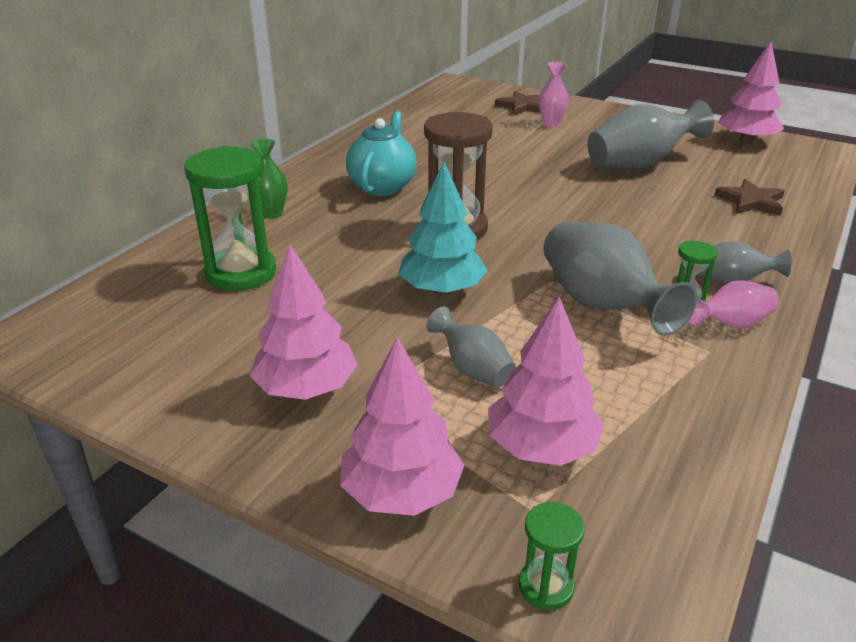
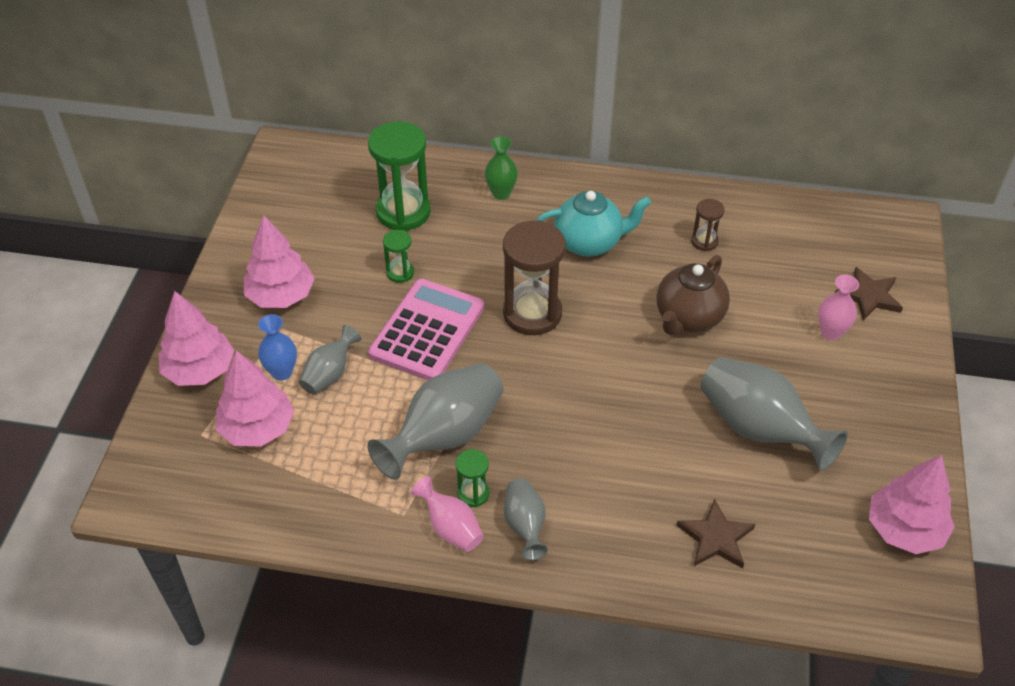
camera: 70 degrees right, 15 degrees up
(422, 143) = (704, 241): none -> brown hourglass
(442, 290) = (427, 331): turquoise tree -> pink calculator
(448, 409) = (282, 372): none -> blue vase
(506, 165) = (688, 318): none -> brown teapot
(546, 587) = (144, 451): green hourglass -> green hourglass (400, 273)

